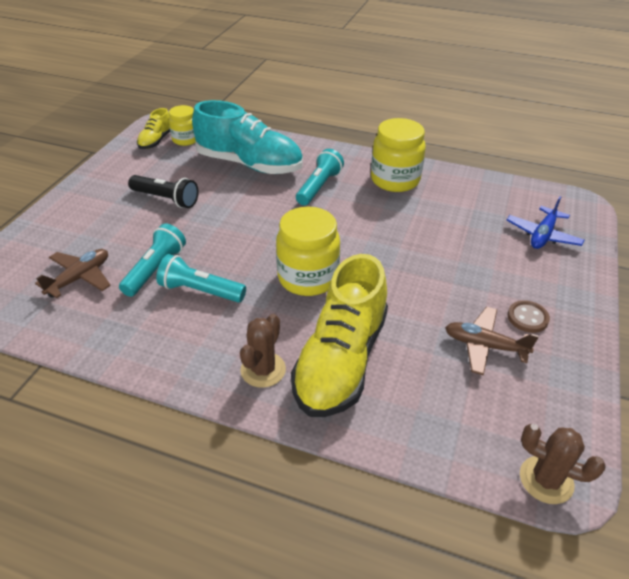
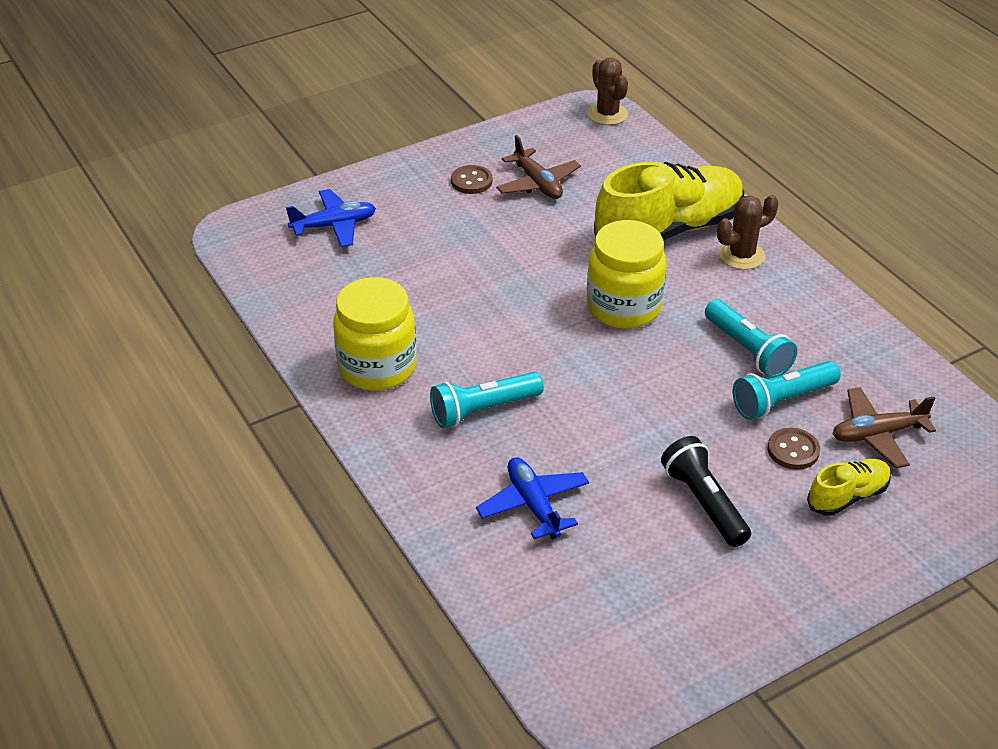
camera: 140 degrees left, 0 degrees up
(131, 244) = (793, 450): none -> brown button
(156, 141) = (637, 653): yellow shoe -> yellow shoe (847, 496)
(186, 139) = (584, 626): yellow jar -> none
(249, 164) = (533, 505): turquoise shoe -> blue plane

